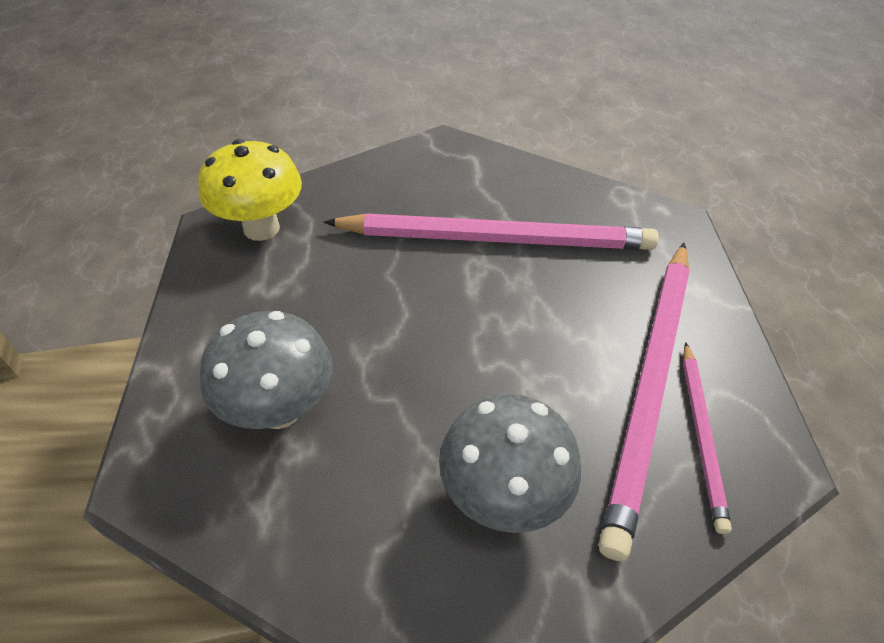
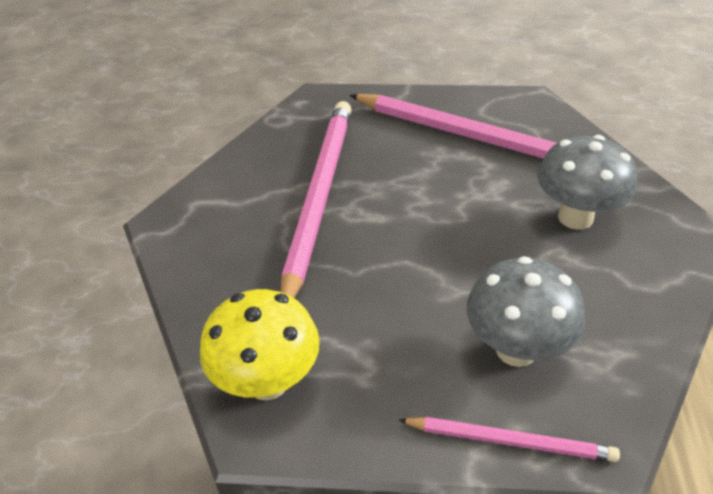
camera: 80 degrees left, 5 degrees down
(701, 434) = (515, 124): pink pencil -> pink pencil (509, 441)

